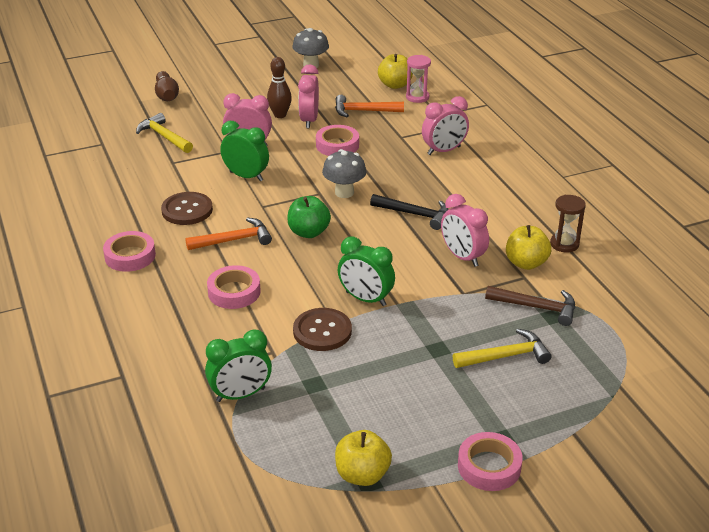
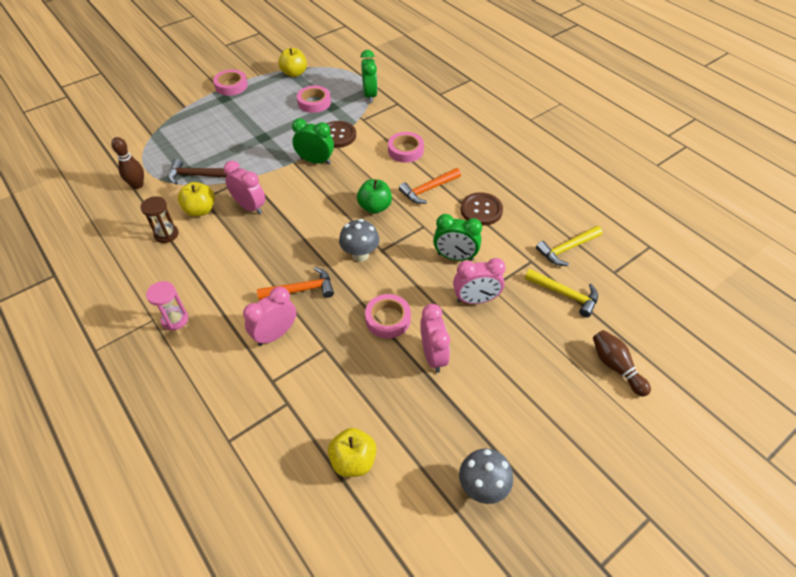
camera: 165 degrees right, 15 degrees up
(130, 256) = (493, 163): pink tape -> pink tape (314, 102)
(241, 395) = (370, 95): green clock -> green clock turned 120 degrees clockwise
(280, 115) = (469, 358): brown bowling pin -> brown bowling pin (137, 185)
(363, 111) = (378, 388): orange hammer -> orange hammer (301, 290)
(415, 214) = (293, 242): black hammer -> none
(417, 97) = (319, 436): pink hourglass -> pink hourglass (175, 319)
(506, 356) = (220, 140): yellow hammer -> yellow hammer (567, 249)

